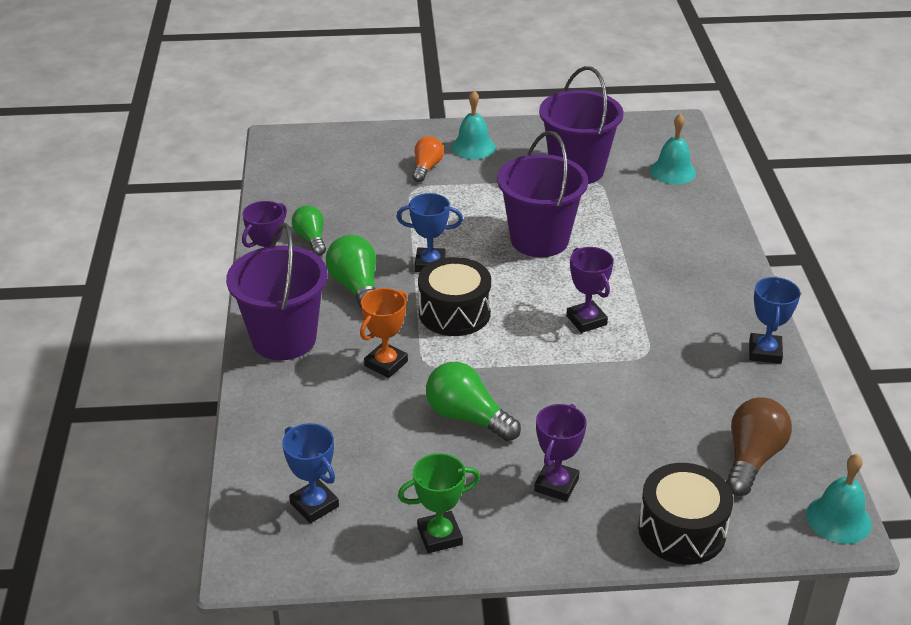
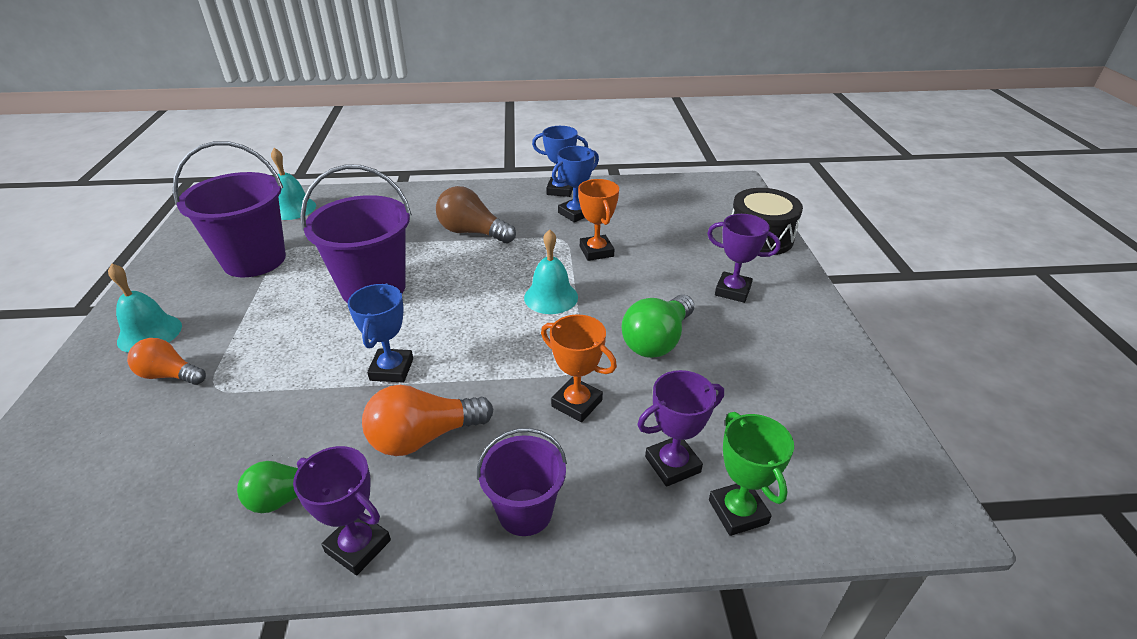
camera: 90 degrees left, 0 degrees up
(284, 339) = (525, 512): purple bucket -> purple bucket, size x0.59
(314, 505) = (819, 455): blue trophy -> blue trophy (575, 213)
(356, 288) = (423, 437): green light bulb -> orange light bulb
(439, 536) = (821, 359): green trophy -> green trophy (738, 512)
(454, 313) = (489, 349): black drum -> none
(586, 320) = (513, 266): purple trophy -> purple trophy (672, 464)
(624, 380) = (596, 251): none -> orange trophy
(752, 458) = (677, 205): brown light bulb -> brown light bulb (472, 232)
(838, 519) = (726, 182): turquoise bell -> turquoise bell (551, 297)

